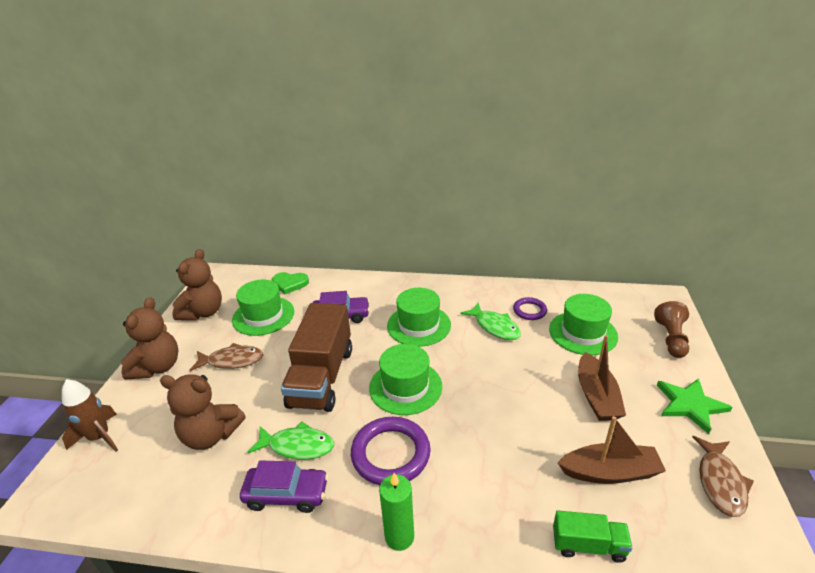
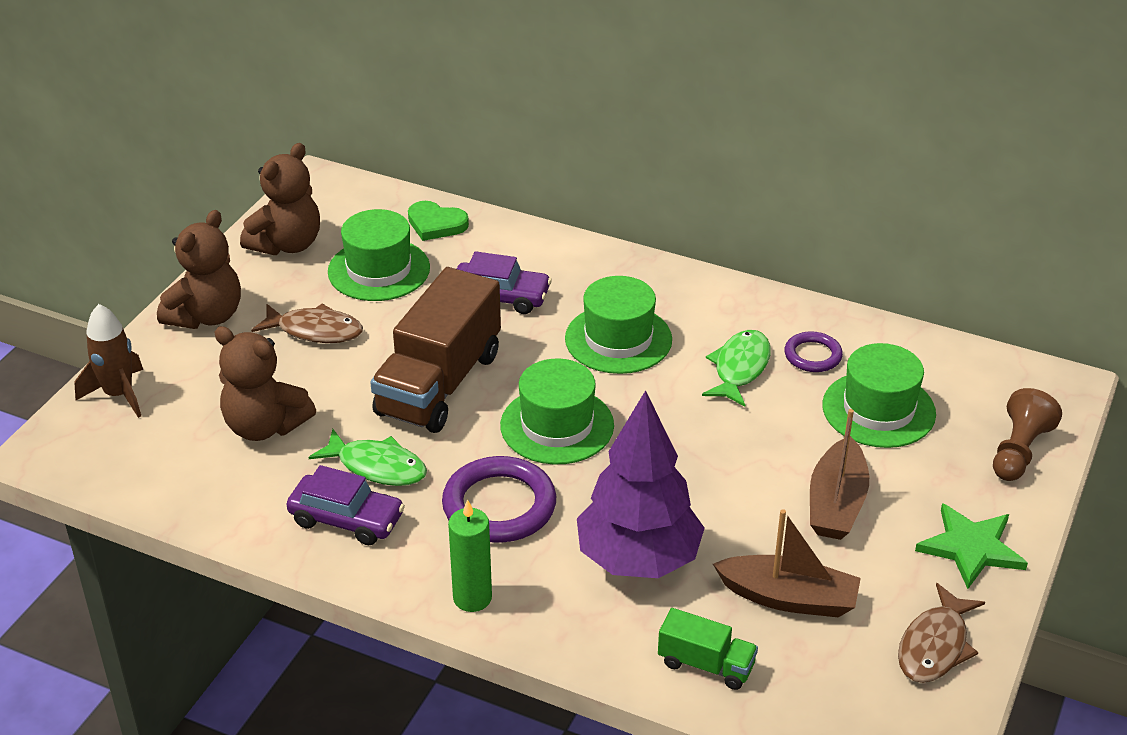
camera: 15 degrees right, 5 degrees up
(494, 327) = (739, 368): green fish -> green fish turned 135 degrees counterclockwise
(500, 470) = (638, 560): none -> purple tree

